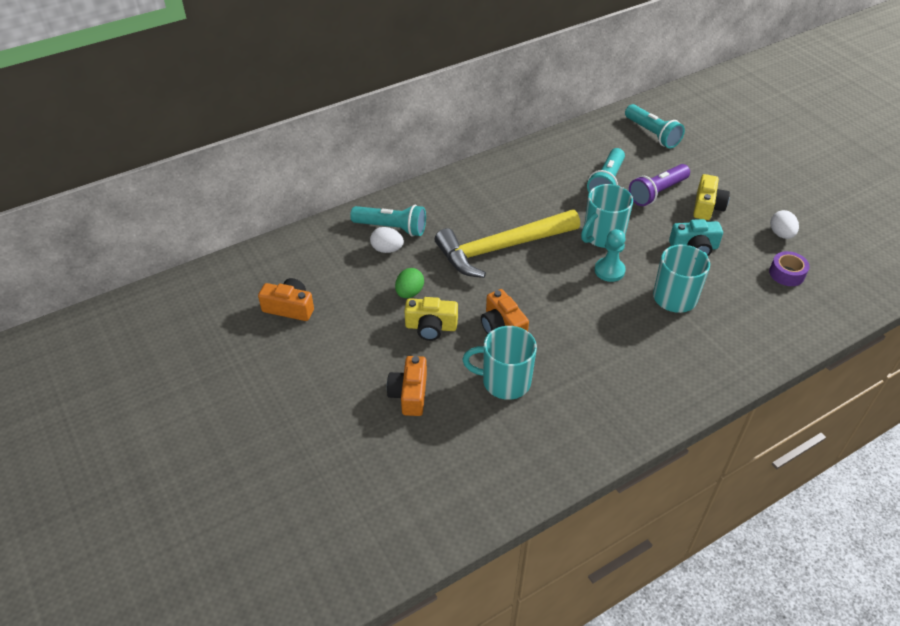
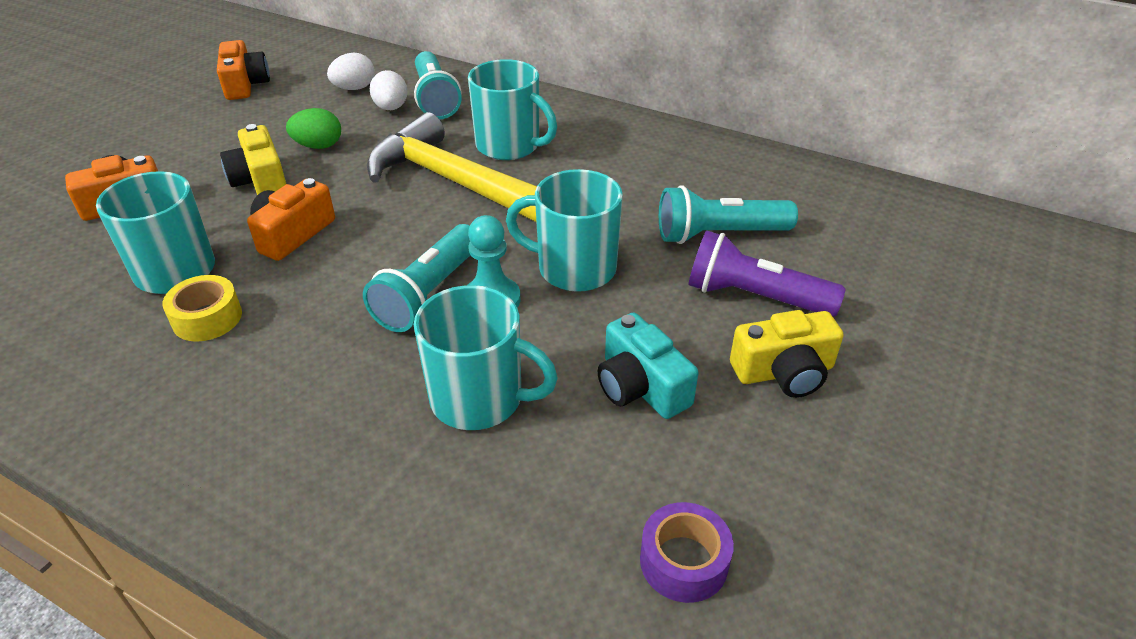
camera: 60 degrees right, 5 degrees down
(473, 217) = (509, 146): none -> turquoise mug
(560, 376) = (207, 318): none -> yellow tape
(652, 134) = (915, 247): turquoise flashlight -> turquoise flashlight (429, 294)
(781, 234) = (814, 515): white egg -> white egg (354, 88)

